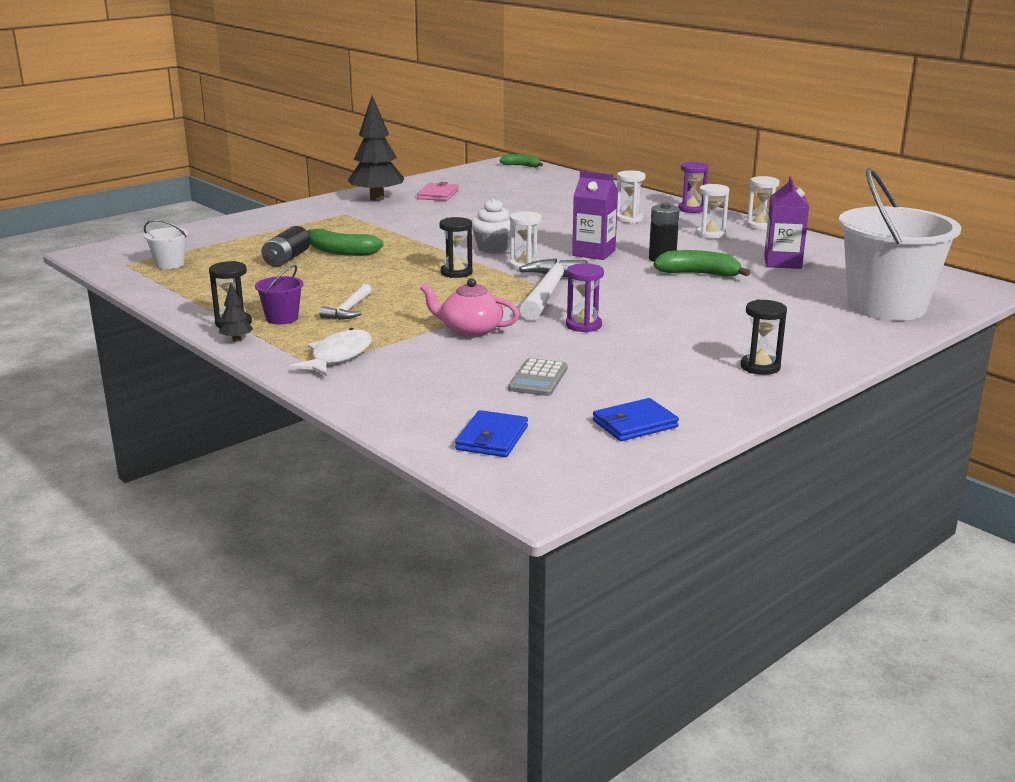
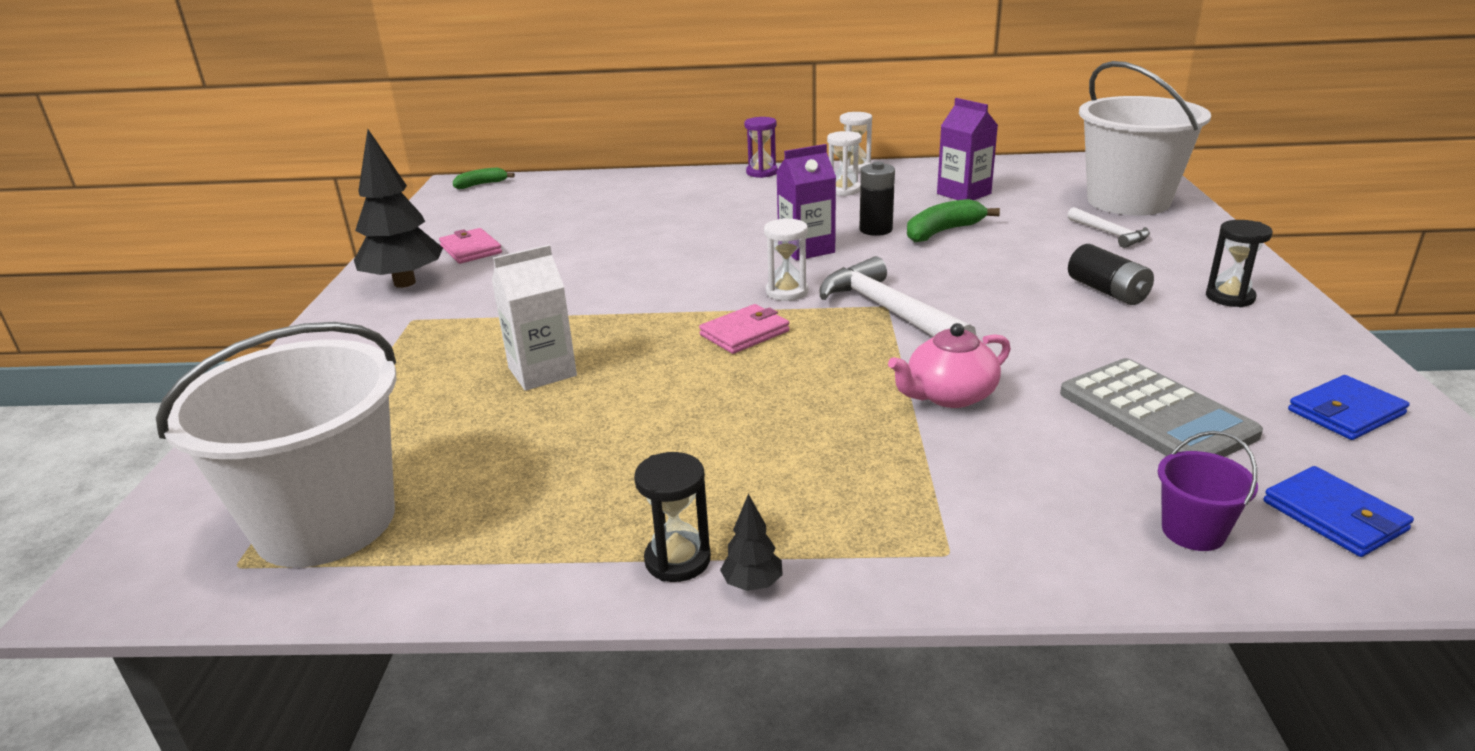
camera: 45 degrees left, 5 degrees up
(169, 264) = (326, 522): white bucket -> white bucket, size x2.46
(282, 318) = (720, 509): purple bucket -> purple bucket (1193, 531)
(287, 259) = (495, 418): black battery -> black battery (1107, 291)
(338, 356) = (929, 520): white fish -> none
(341, 252) = (542, 372): green banana -> white carton
(349, 310) = (763, 446): white hammer -> white hammer (1110, 234)
(456, 272) = (744, 333): black hourglass -> pink wallet
(493, 248) = (701, 286): white cupcake -> none
(538, 378) = (1156, 414): grey calculator -> grey calculator, size x1.68
(583, 325) = (1015, 330): purple hourglass -> none
(629, 219) = (738, 202): white hourglass -> none
(635, 424) = (1345, 412): blue wallet -> blue wallet turned 45 degrees clockwise

